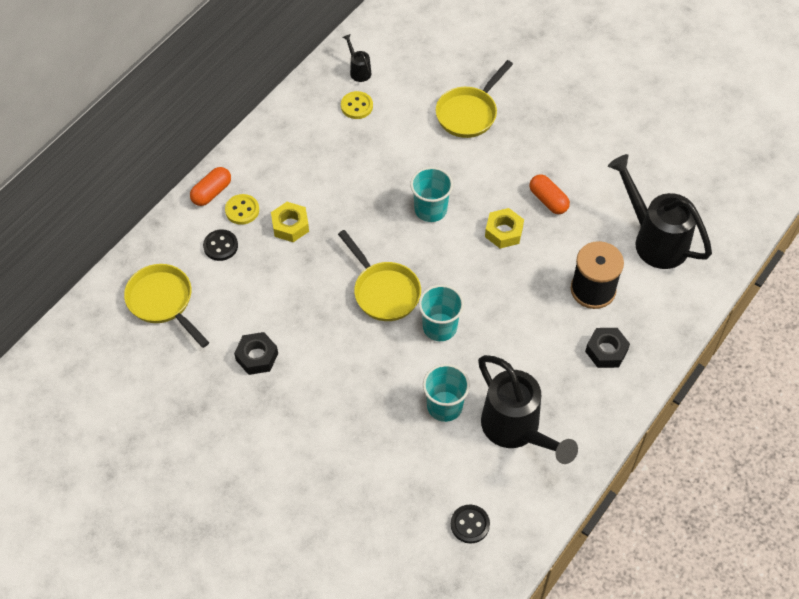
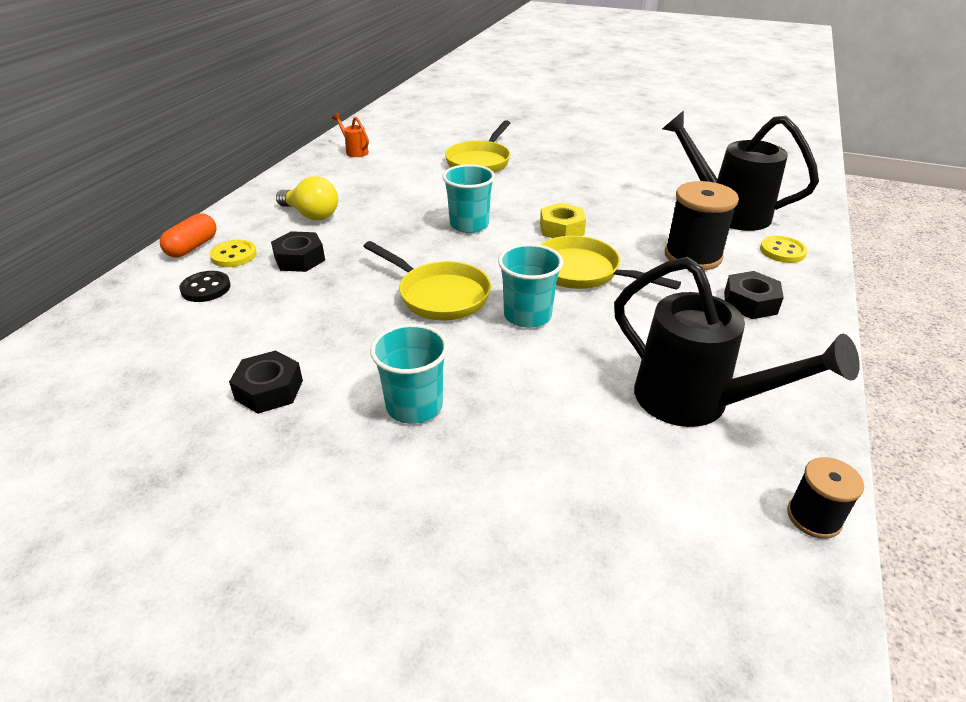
camera: 15 degrees left, 20 degrees down
(163, 302) = (116, 354): yellow pan -> yellow pan (583, 272)
(290, 225) = (299, 259): yellow nut -> black nut
(306, 168) = (311, 215): none -> yellow light bulb
(357, 106) = (359, 171): yellow button -> yellow button (782, 251)
(358, 70) = (354, 151): black watering can -> orange watering can
(444, 406) = (576, 395): turquoise cup -> turquoise cup (414, 406)
(470, 524) = (706, 549): black button -> none
(538, 522) = (814, 517): none -> black spool
(548, 200) = (596, 202): orange capsule -> none

